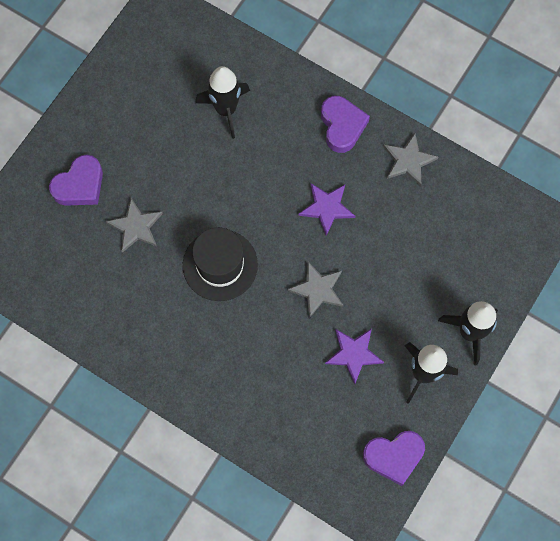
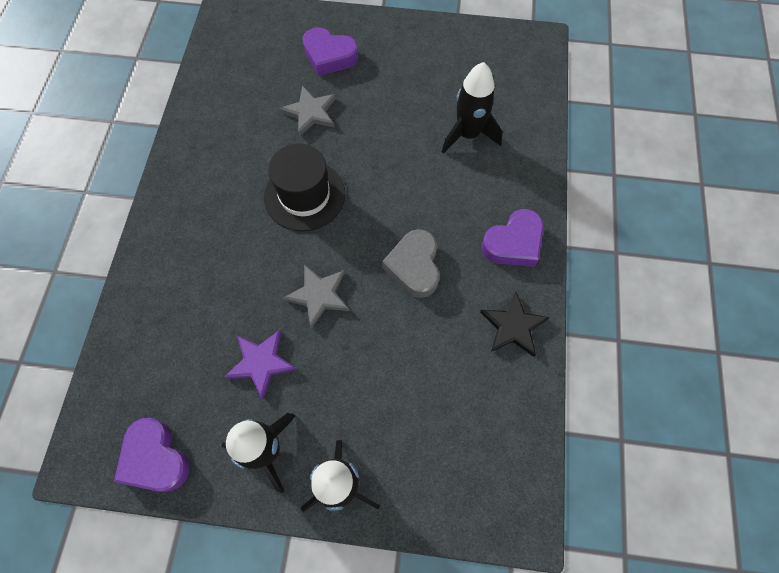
camera: 65 degrees right, 5 degrees down
(327, 208) = (414, 266): purple star -> grey heart
(408, 161) = (513, 326): grey star -> black star

